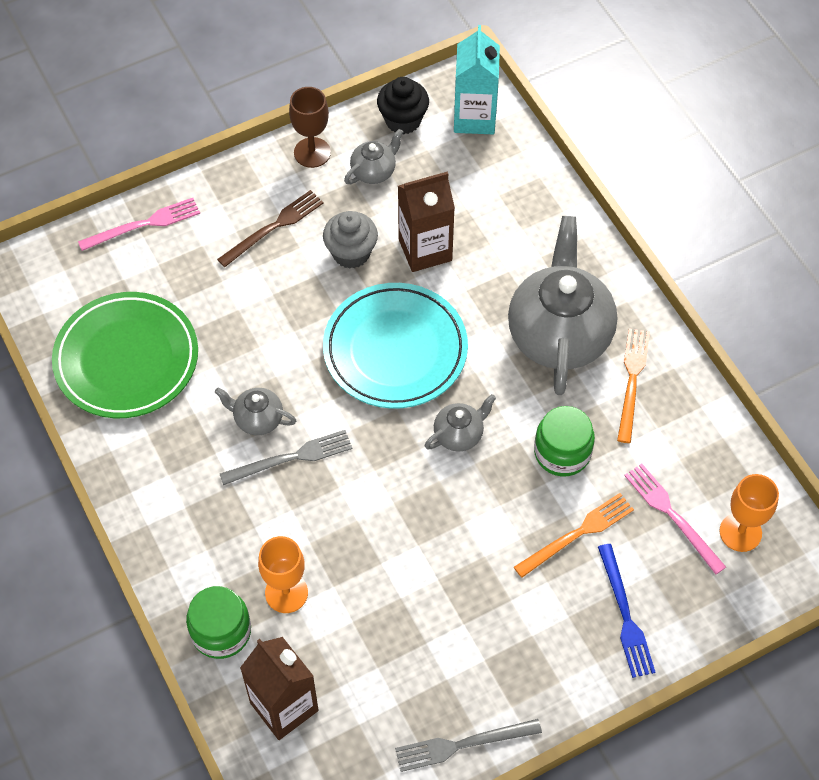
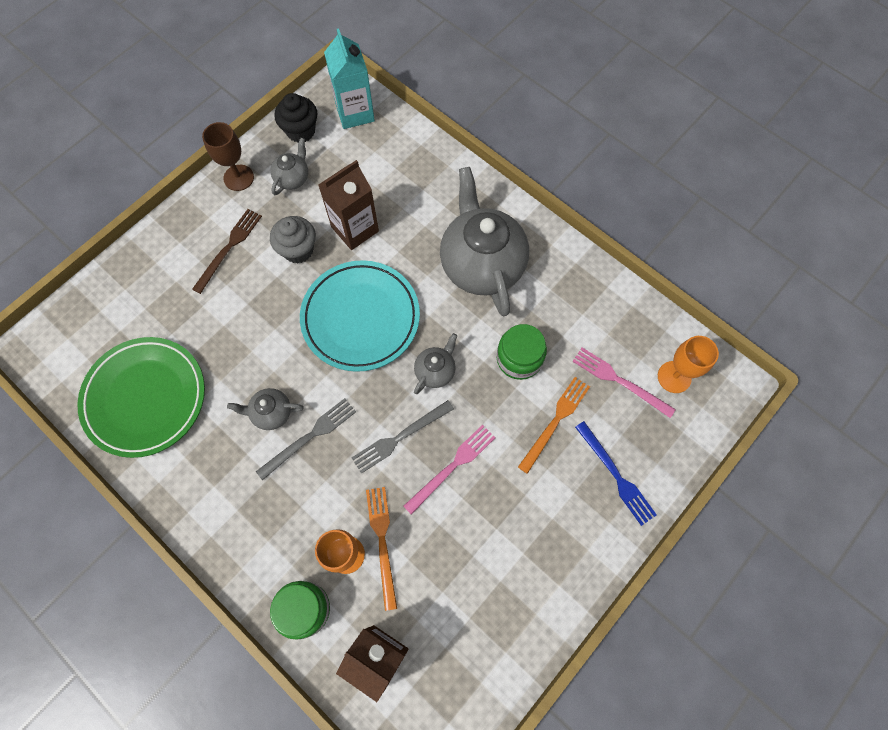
camera: 20 degrees left, 10 degrees up
(144, 224) = (122, 279): pink fork -> pink fork (452, 466)
(463, 744) = (533, 633): grey fork -> grey fork (400, 437)
(632, 381) = (549, 283): orange fork -> orange fork (382, 542)

